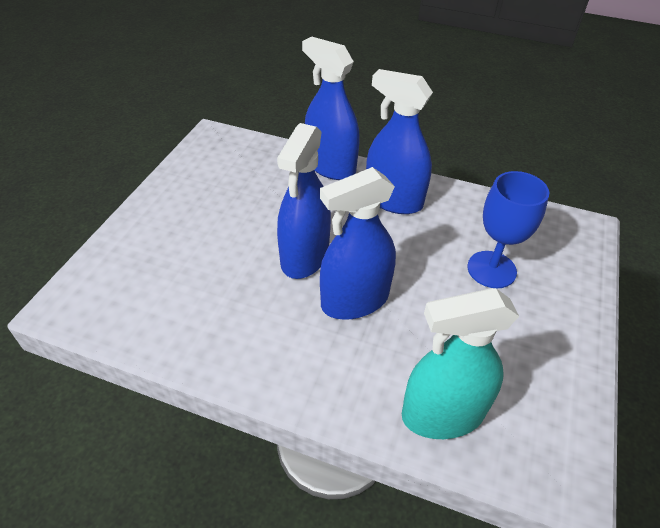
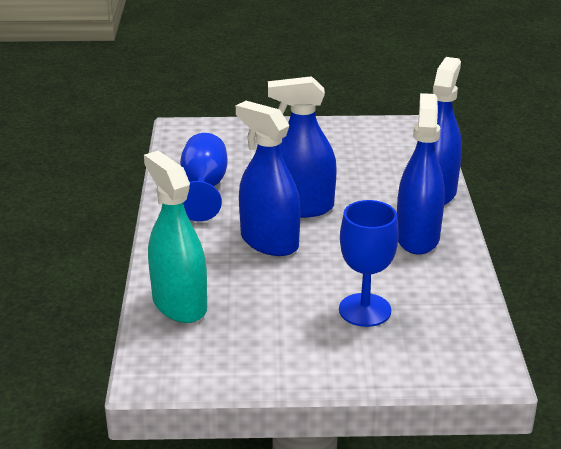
camera: 70 degrees right, 15 degrees down
(218, 324) = (203, 189): none -> blue goblet

